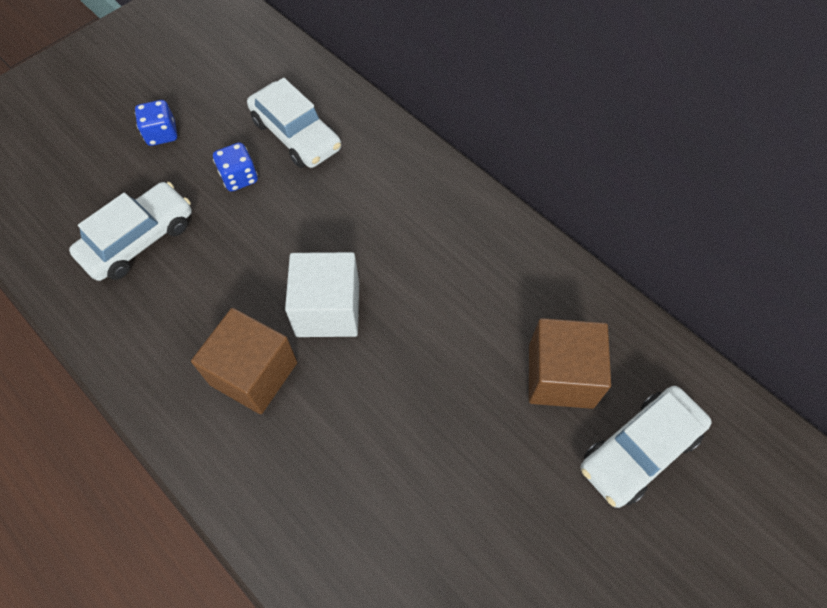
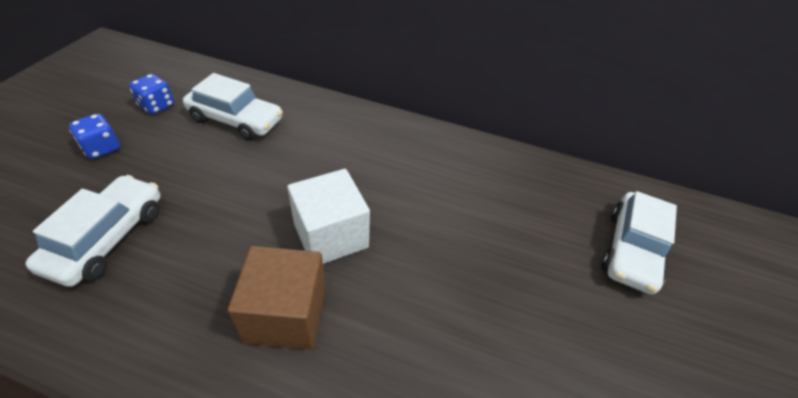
camera: 30 degrees left, 15 degrees down
(239, 178) = (196, 161): blue dice -> blue dice (157, 106)
(560, 376) = (543, 220): brown cube -> none

